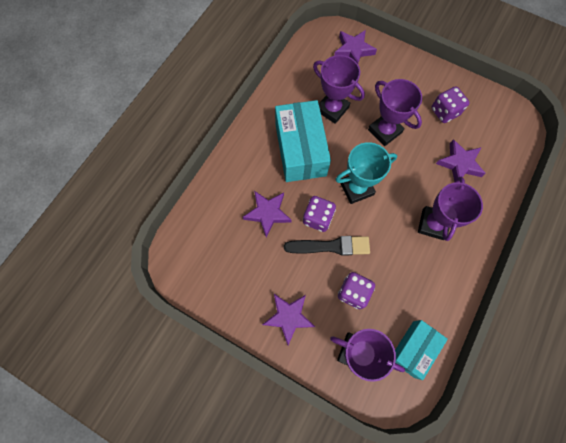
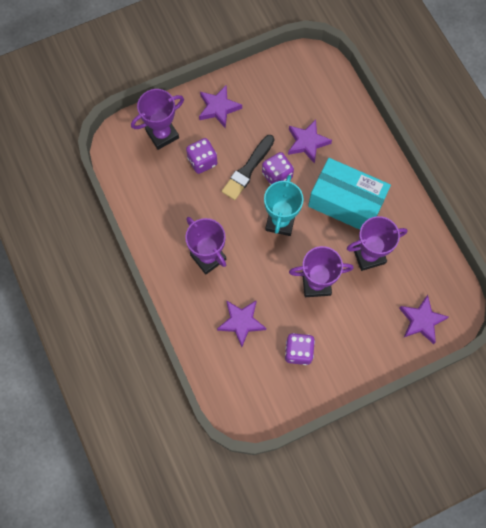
camera: 125 degrees right, 0 degrees up
(413, 349) = (134, 173): turquoise box -> none

